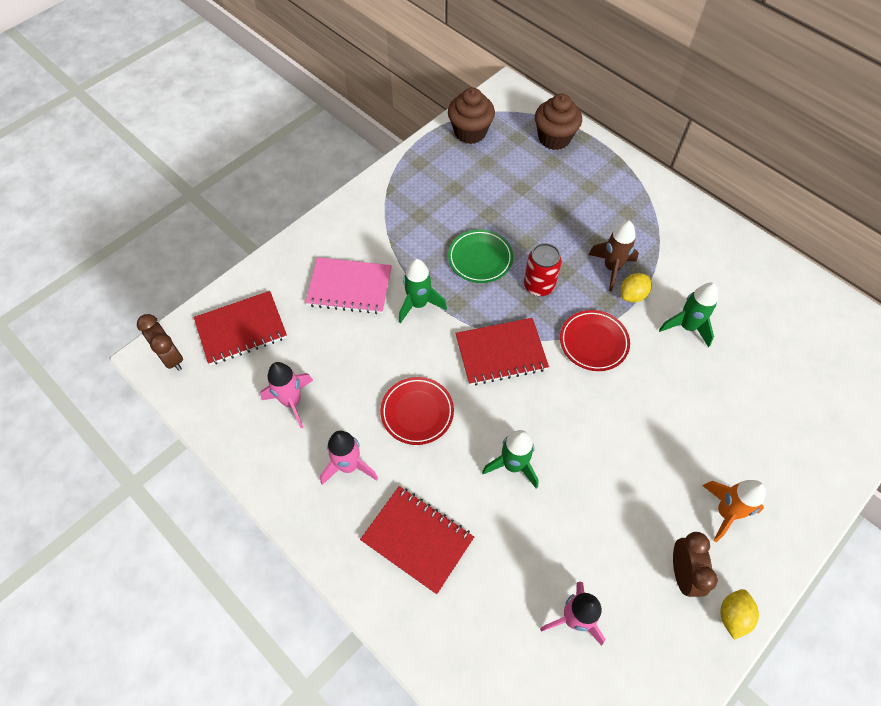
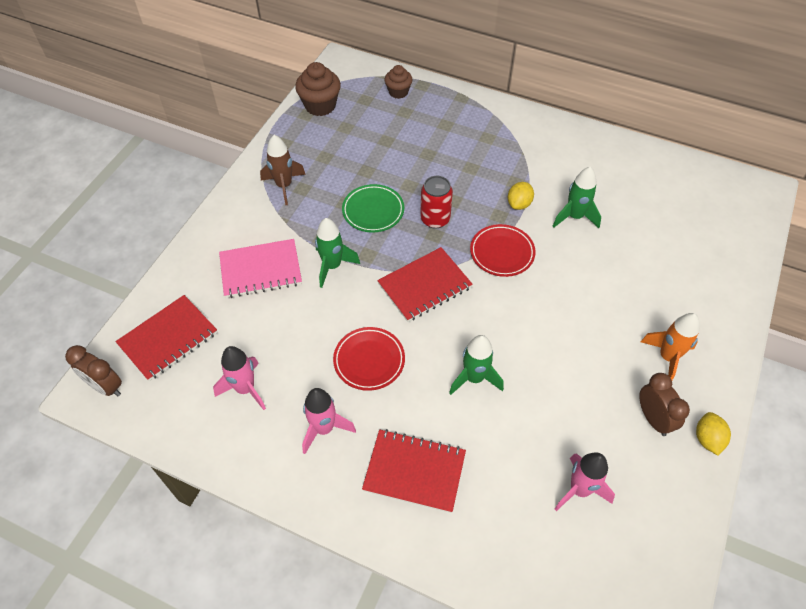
camera: 20 degrees left, 5 degrees down
(554, 138) = (398, 92): brown cupcake -> brown cupcake, size x0.64
(611, 268) = (492, 187): brown rocket -> brown rocket (284, 186)

